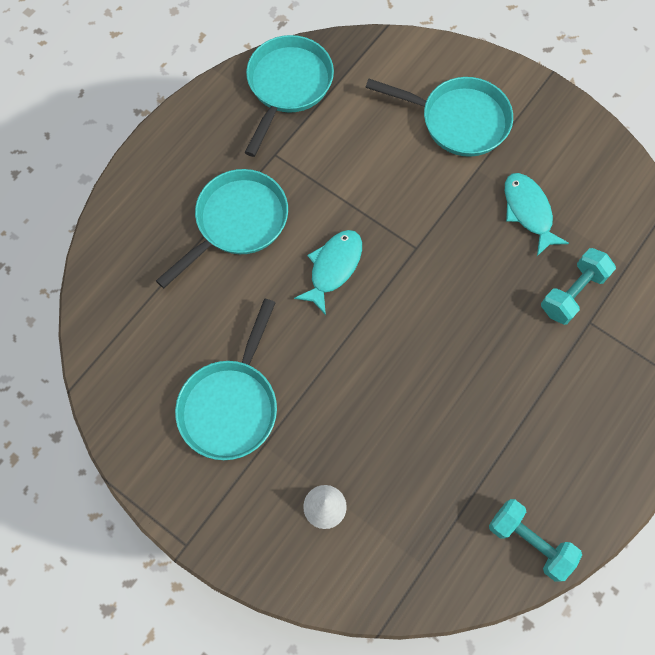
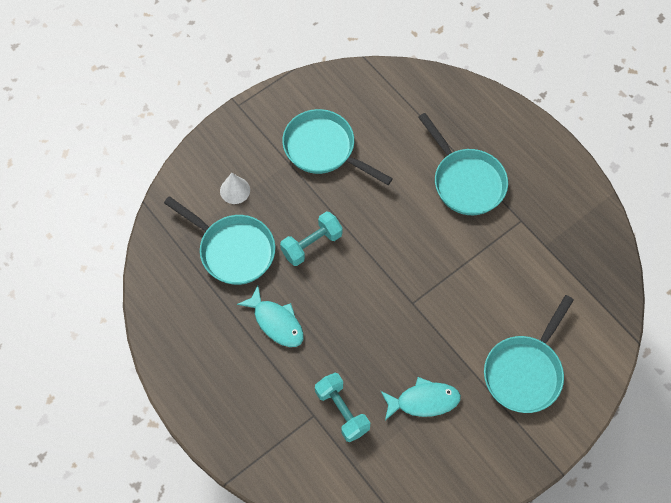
camera: 105 degrees right, 5 degrees down
(287, 86) = (585, 244): turquoise pan -> turquoise pan (233, 250)
(333, 268) = (410, 239): turquoise fish -> turquoise fish (276, 322)
(529, 541) = (166, 313): turquoise dumbbell -> turquoise dumbbell (311, 244)

